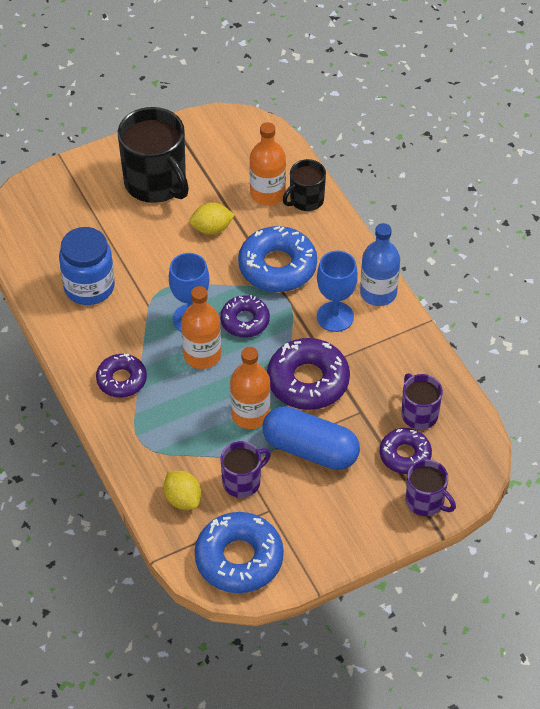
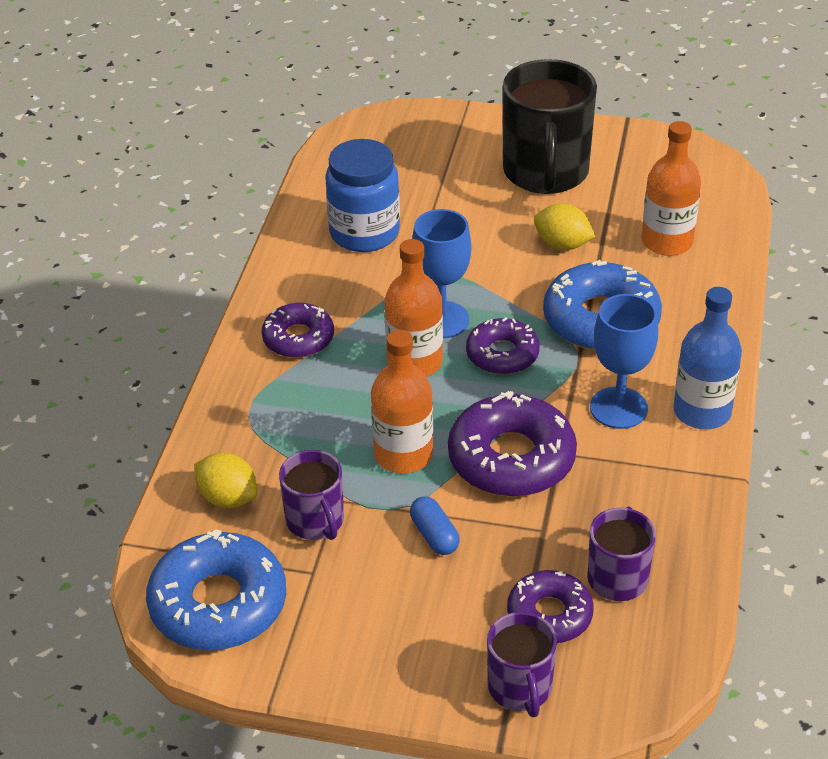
camera: 40 degrees right, 10 degrees down
(183, 499) = (228, 498): yellow lemon -> yellow lemon turned 60 degrees counterclockwise
(242, 481) = (315, 521): purple mug -> purple mug turned 60 degrees clockwise
(306, 200) = (708, 270): black mug -> none
(310, 449) = (434, 535): blue capsule -> blue capsule, size x0.45

